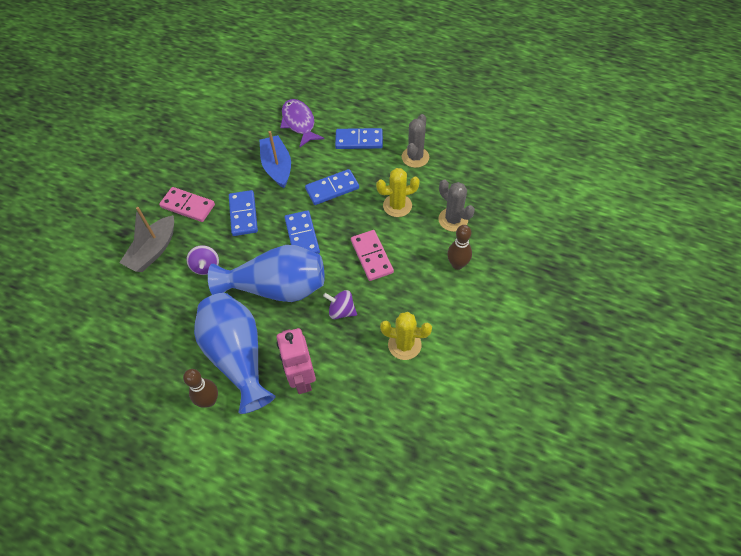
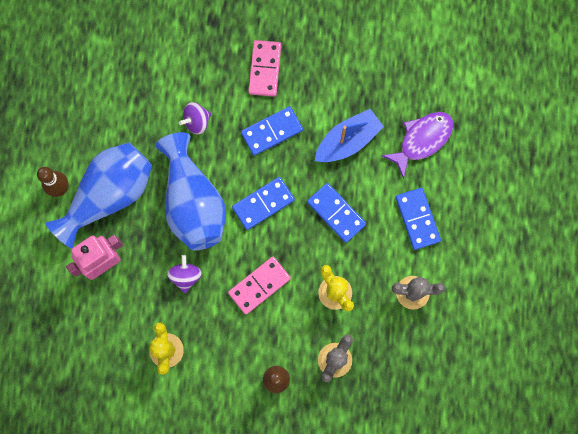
camera: 70 degrees right, 20 degrees up
(153, 251) = (200, 61): grey boat -> none

